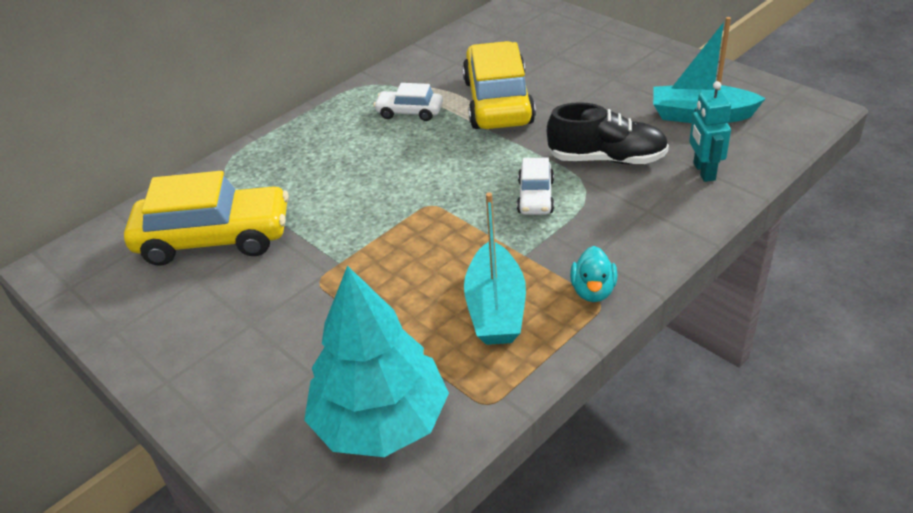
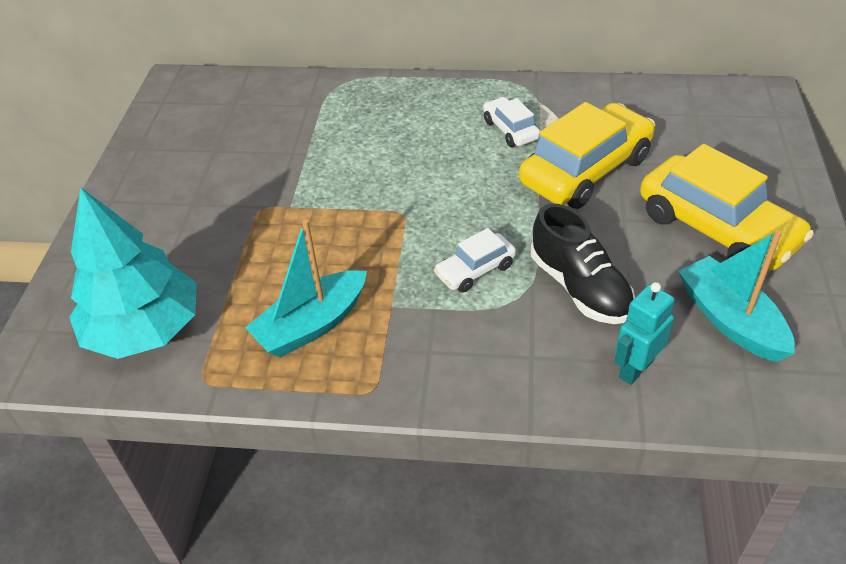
camera: 50 degrees right, 5 degrees up
(214, 238) = (261, 130): yellow car -> yellow car (717, 229)
(593, 291) = (384, 376): turquoise duck -> none

